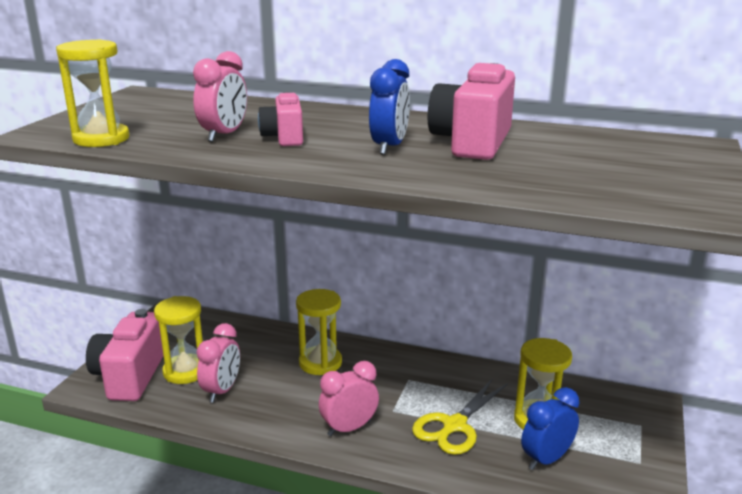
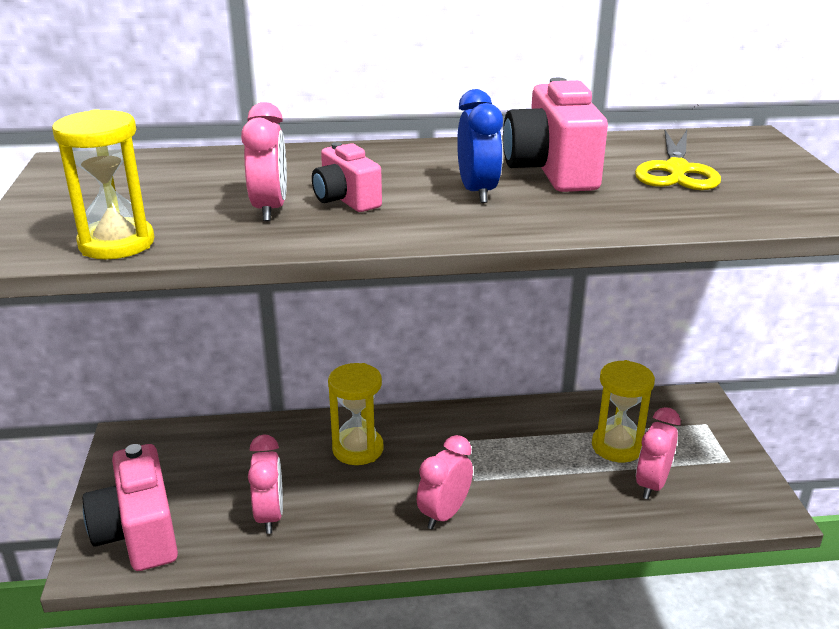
camera: 25 degrees left, 5 degrees up
(185, 371) = (206, 506): yellow hourglass -> none
(454, 426) = (545, 477): yellow scissors -> yellow scissors (676, 170)
(546, 459) = (651, 484): blue clock -> pink clock

